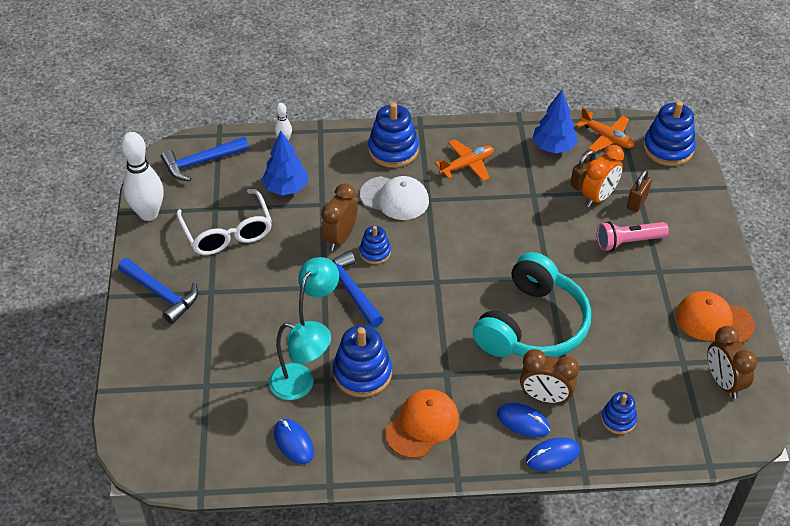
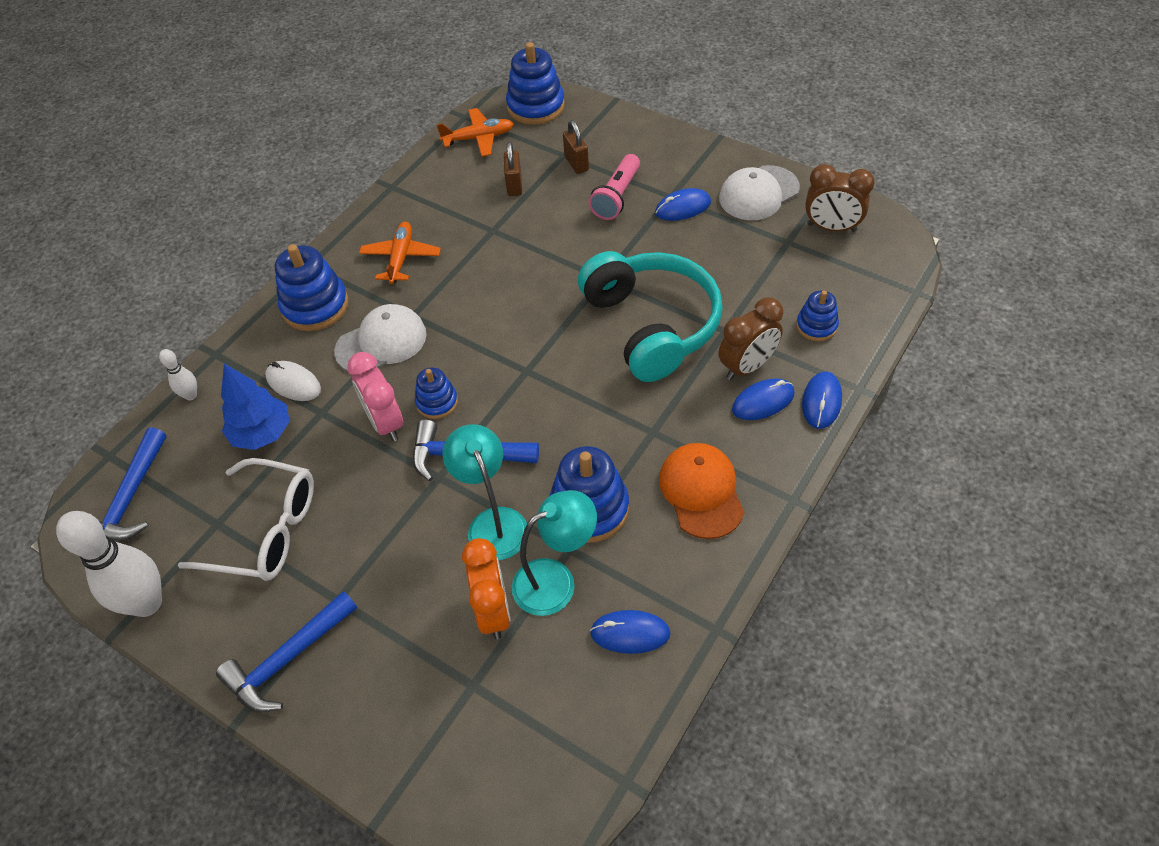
camera: 50 degrees left, 5 degrees up
(161, 294) = (288, 659): blue hammer -> blue hammer turned 150 degrees clockwise
(330, 178) = (293, 383): none -> white mouse
(340, 238) = (385, 422): brown clock -> pink clock
(553, 147) = (449, 181): blue tree -> none
(598, 197) = (543, 185): orange clock -> orange clock (493, 611)
(655, 284) = (683, 207): none -> blue mouse
(713, 320) = (758, 193): orange cap -> white cap

